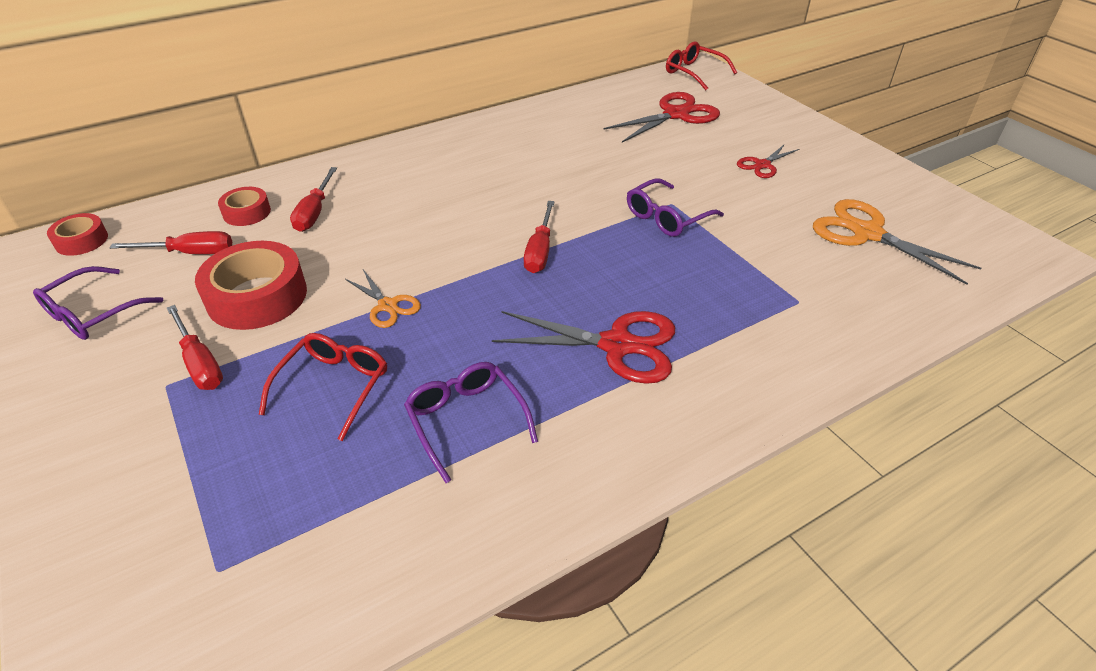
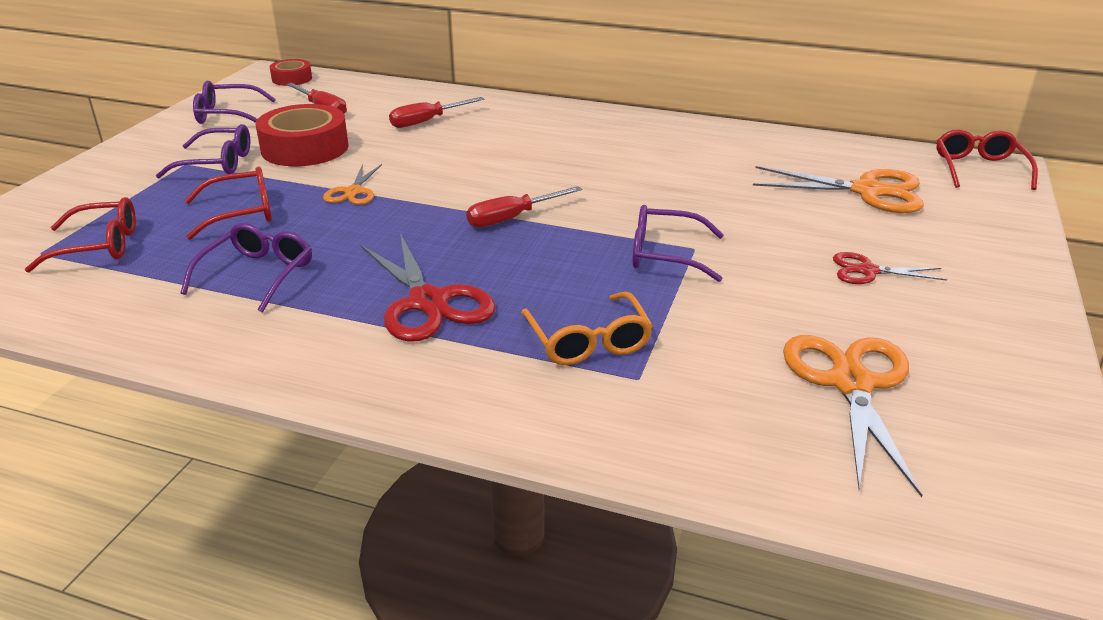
camera: 50 degrees right, 10 degrees down
(200, 363) = (217, 163): red screwdriver -> purple glasses
(247, 212) = (392, 103): red tape -> none
(266, 514) = (98, 246): none -> red glasses
(675, 115) = (867, 191): red scissors -> orange scissors
(739, 299) = (588, 341): none -> orange glasses

